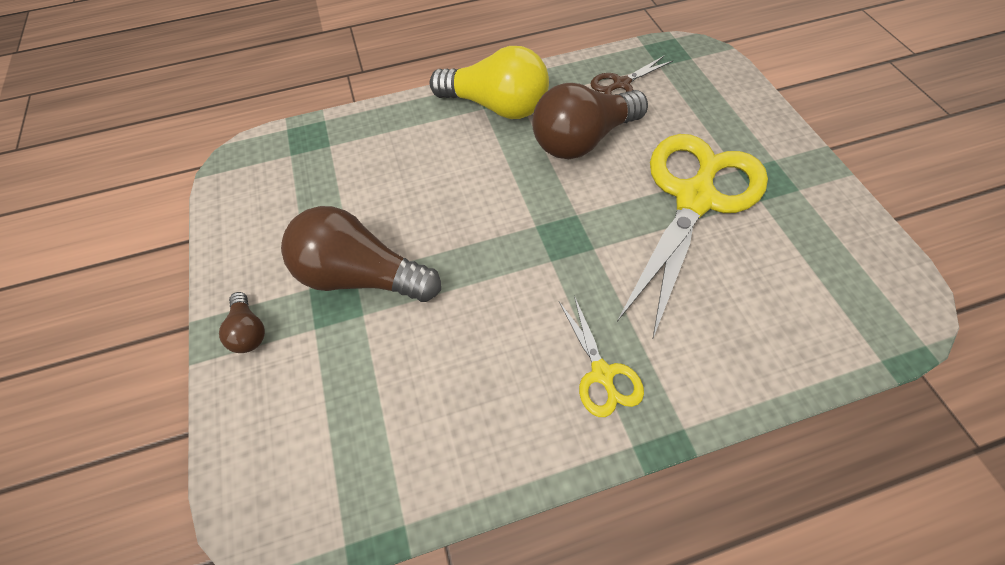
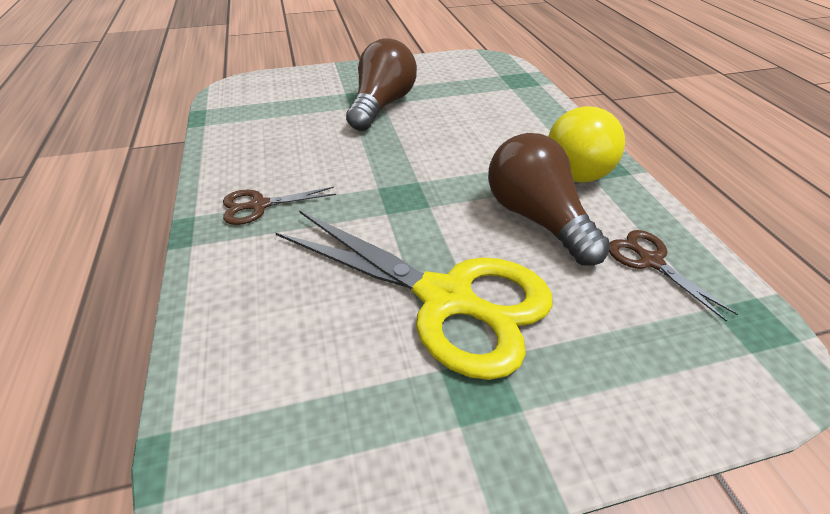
camera: 90 degrees right, 15 degrees down
(249, 331) = (350, 74): brown light bulb -> none
(602, 373) = (259, 205): yellow scissors -> brown scissors

